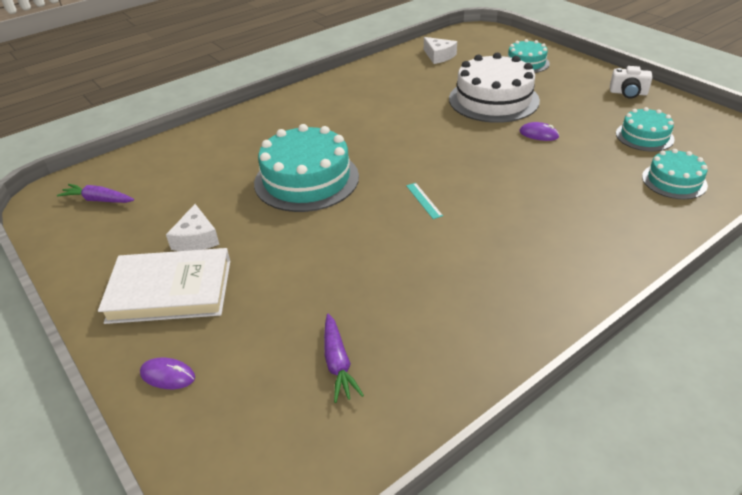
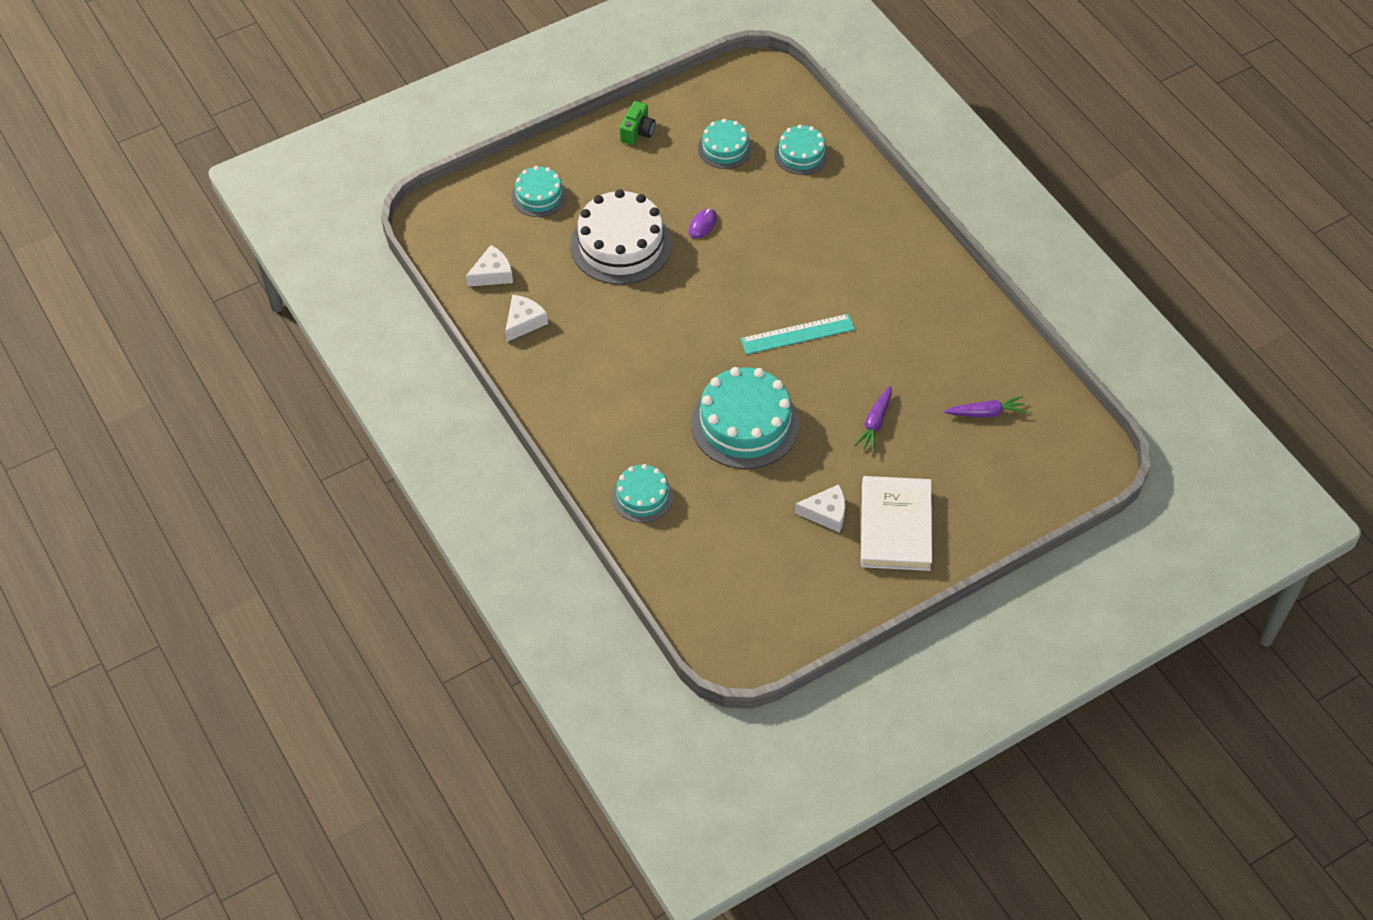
camera: 85 degrees left, 15 degrees up
(98, 200) = (747, 608): purple carrot -> purple carrot (875, 423)
(168, 375) = (988, 519): purple mouse -> none
(227, 137) = (642, 496): none -> turquoise cake
(396, 72) = (524, 322): none -> white cheese
(423, 200) = (797, 334): turquoise ruler -> turquoise ruler, size x1.96
(628, 93) = (637, 132): white camera -> green camera

